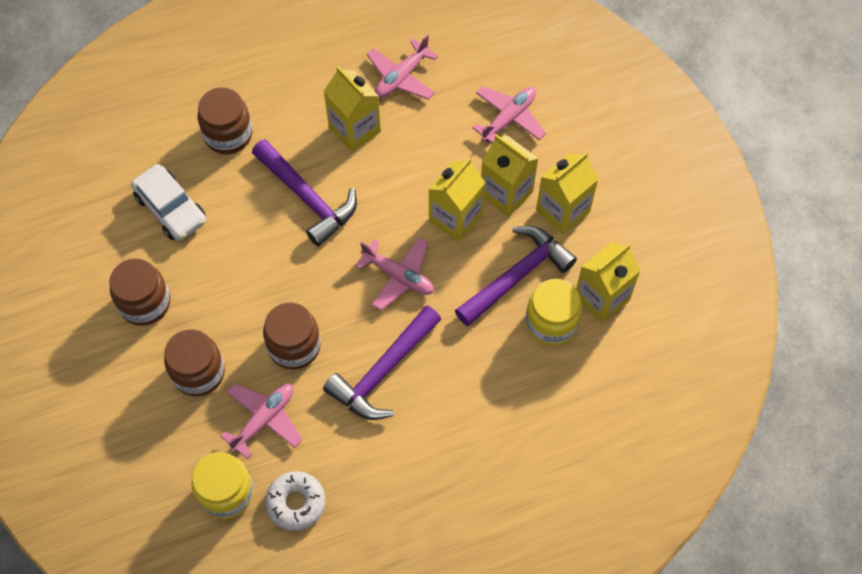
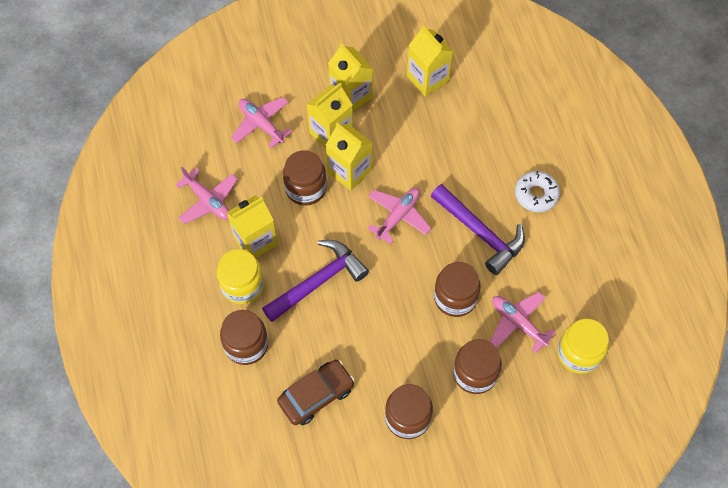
camera: 85 degrees left, 0 degrees up
(171, 208) = (316, 395): white car -> brown car
(296, 503) = (587, 302): white donut -> white donut (536, 194)
(427, 173) = (305, 188): none -> brown jar
(516, 276) = (405, 133): purple hammer -> none
(551, 323) = (446, 114): yellow jar -> yellow jar (242, 285)

